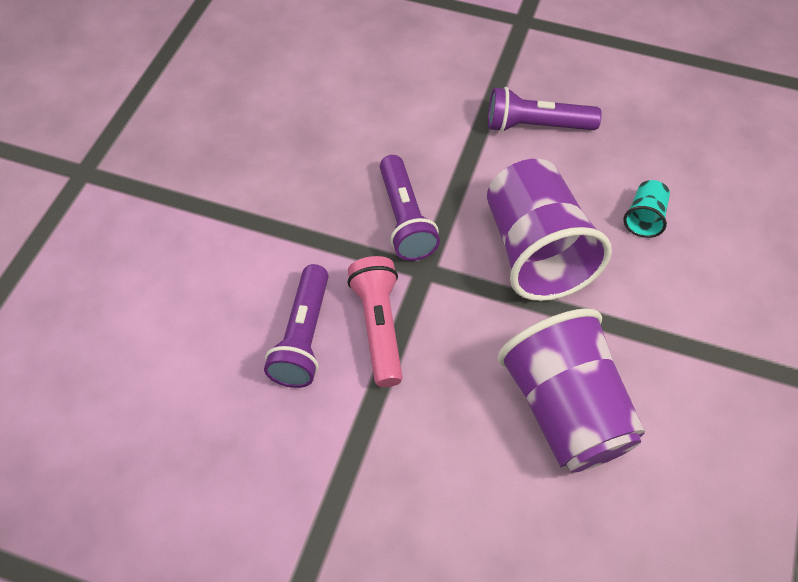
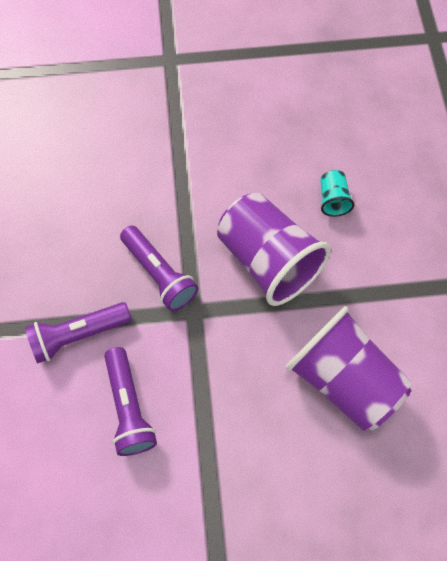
camera: 25 degrees left, 10 degrees up
(379, 327) = (181, 373): pink flashlight -> none
(536, 126) = (222, 152): purple flashlight -> purple flashlight (78, 335)

